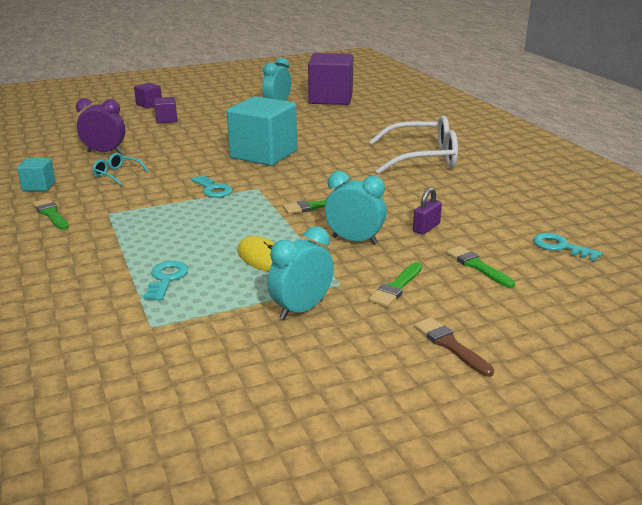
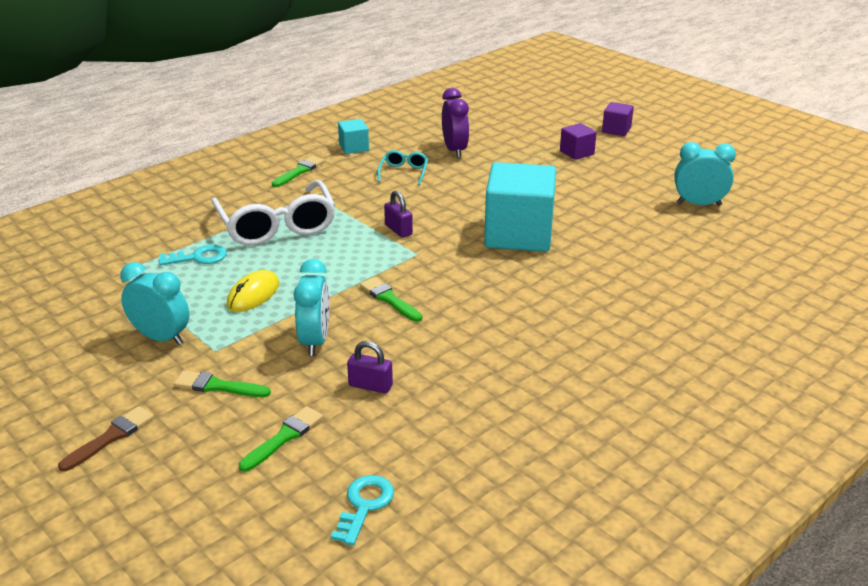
camera: 70 degrees right, 5 degrees up
(213, 189) = (398, 230): turquoise key -> purple padlock
(331, 99) = (776, 235): purple cube -> none
(421, 158) = (598, 349): white glasses -> white glasses (276, 225)

